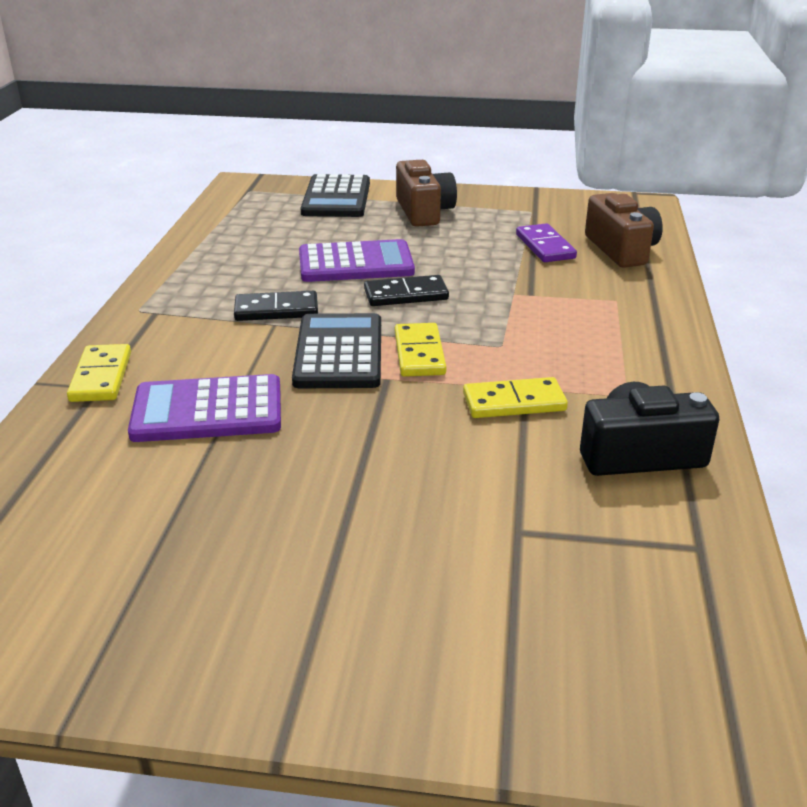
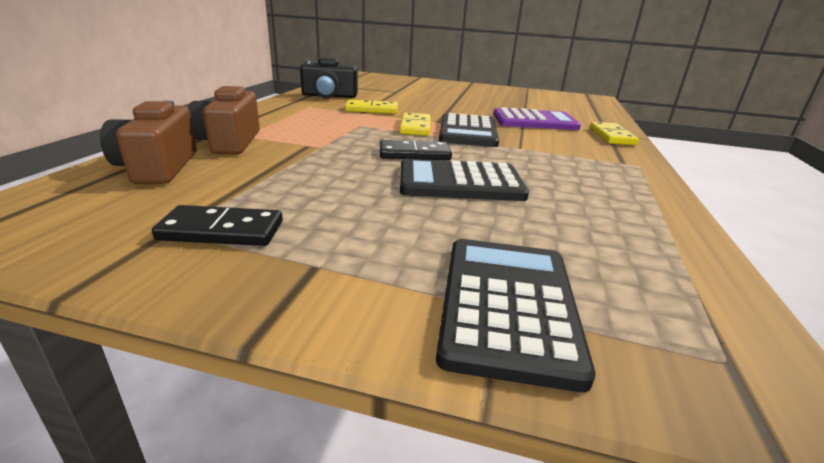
camera: 175 degrees left, 5 degrees down
(276, 310) = (523, 155): black domino -> black domino (222, 230)
(355, 263) = (460, 182): purple calculator -> black calculator
(424, 212) = (349, 248): brown camera -> brown camera (229, 142)
(545, 246) = (236, 178): purple domino -> none

